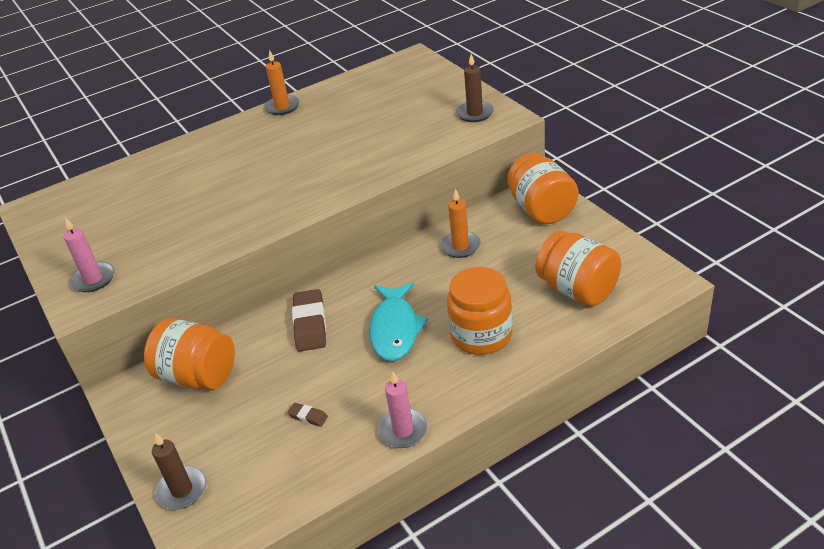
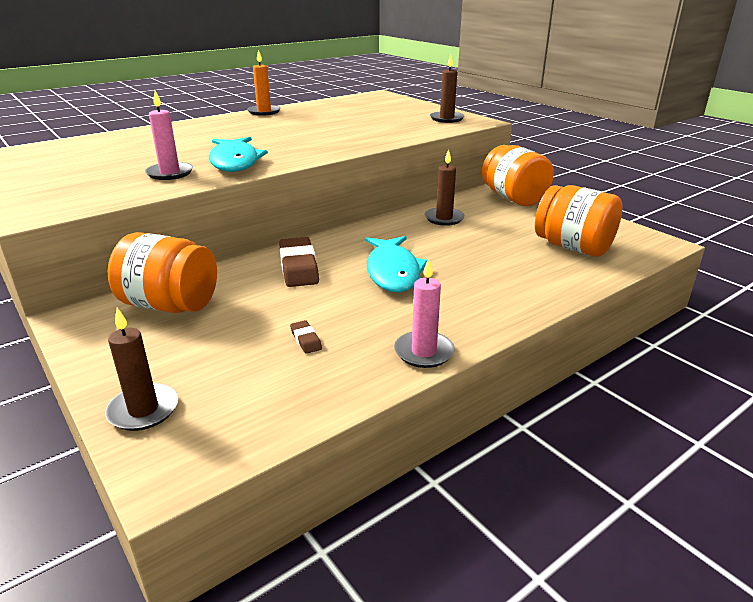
camera: 10 degrees left, 10 degrees down
(93, 279) = (56, 197): pink candle -> pink candle (170, 173)
(248, 214) = (235, 162): none -> turquoise fish
(308, 417) = (306, 340): brown eraser -> brown eraser turned 45 degrees clockwise
(460, 246) = (444, 218): orange candle -> brown candle
(481, 335) = (487, 277): orange jar -> none

